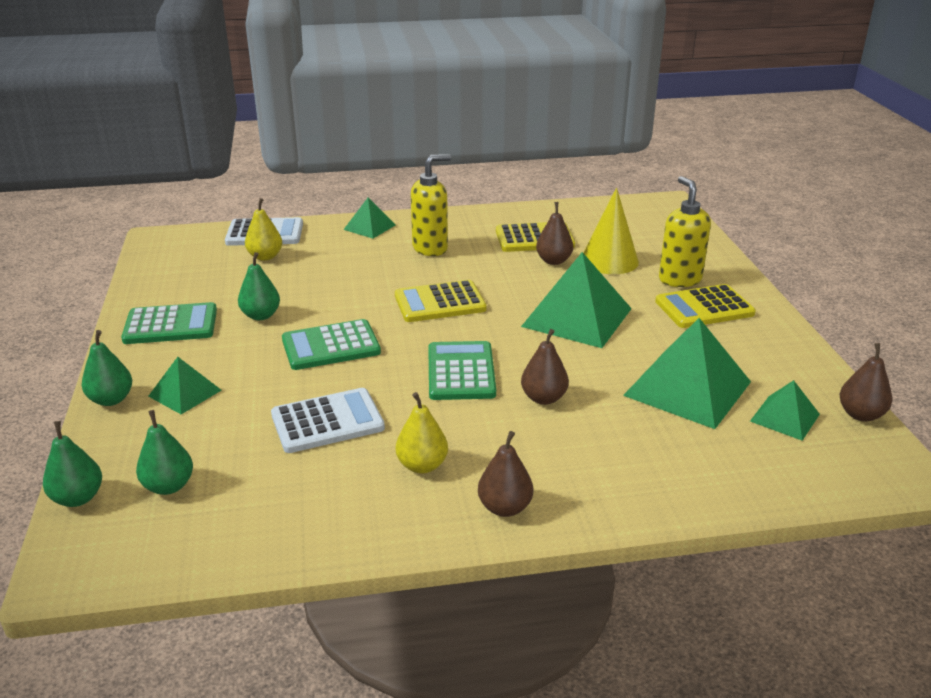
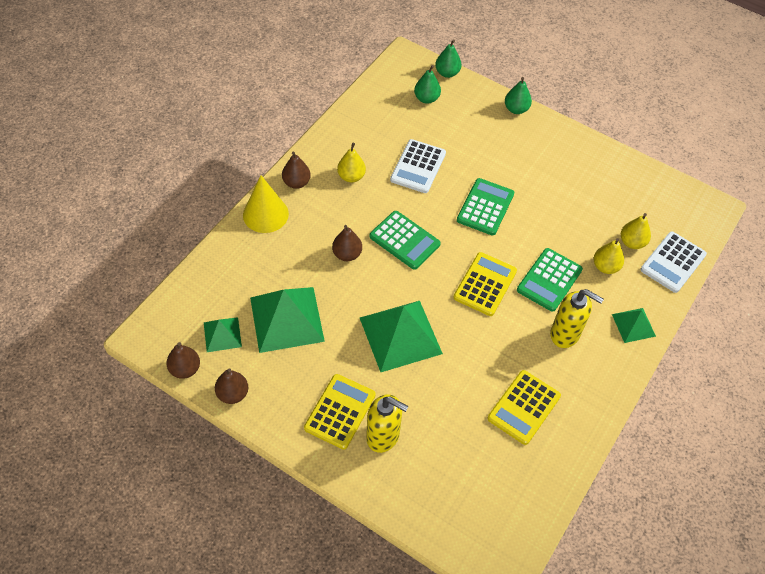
camera: 130 degrees right, 25 degrees up
(171, 325) = (574, 159): green calculator -> green calculator (549, 280)
(185, 393) = (496, 134): green pyramid -> none
(261, 315) = (549, 199): green pear -> none
(318, 258) = (605, 267): none -> yellow pear
(430, 248) = (565, 334): yellow soap dispenser -> yellow soap dispenser turned 75 degrees counterclockwise
(554, 261) = (479, 388): brown pear -> brown pear (233, 394)
(609, 260) = (448, 421): yellow cone -> yellow cone (265, 214)

